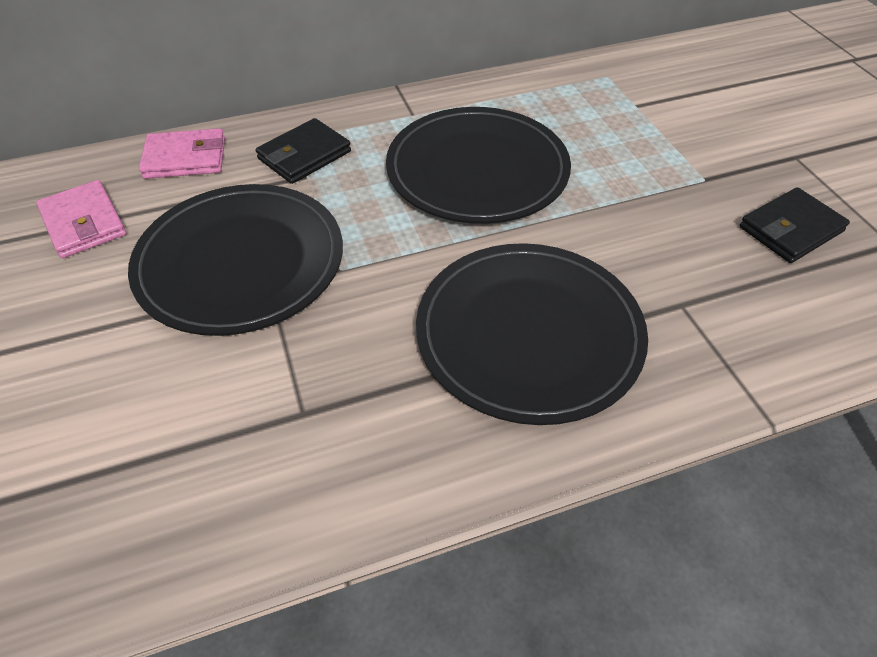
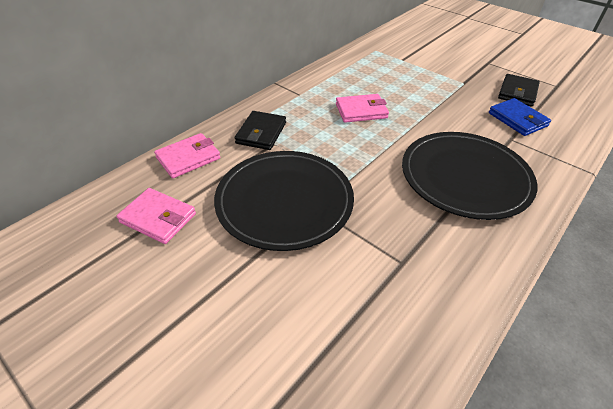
camera: 30 degrees left, 5 degrees down
(477, 170) = (361, 111): black plate -> pink wallet
(733, 276) = (517, 119): none -> blue wallet

